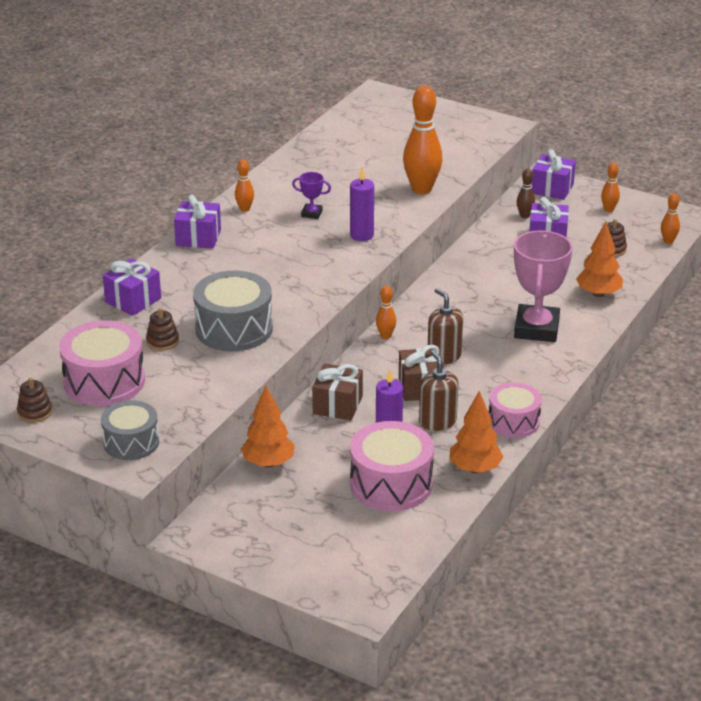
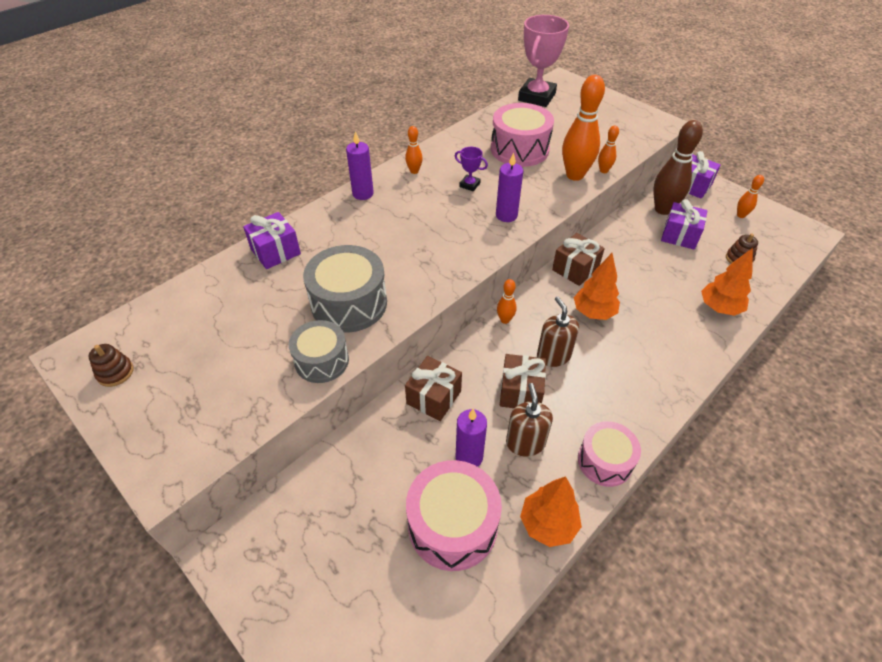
camera: 15 degrees right, 15 degrees up
(104, 381) = (199, 346): pink drum -> pink drum (519, 149)
(131, 442) = (180, 438): grey drum -> grey drum (322, 361)
(162, 341) = (277, 305): brown stacking toy -> none
(198, 238) = (363, 194): purple gift -> purple candle
(268, 463) = (340, 462): orange tree -> orange tree (593, 312)
(444, 283) = (575, 269): none -> brown gift
(524, 216) = (663, 209): brown bowling pin -> brown bowling pin, size x2.06
(536, 329) = (651, 339): pink trophy -> pink trophy (536, 97)
(668, 241) = (794, 259): orange bowling pin -> orange bowling pin (603, 170)

